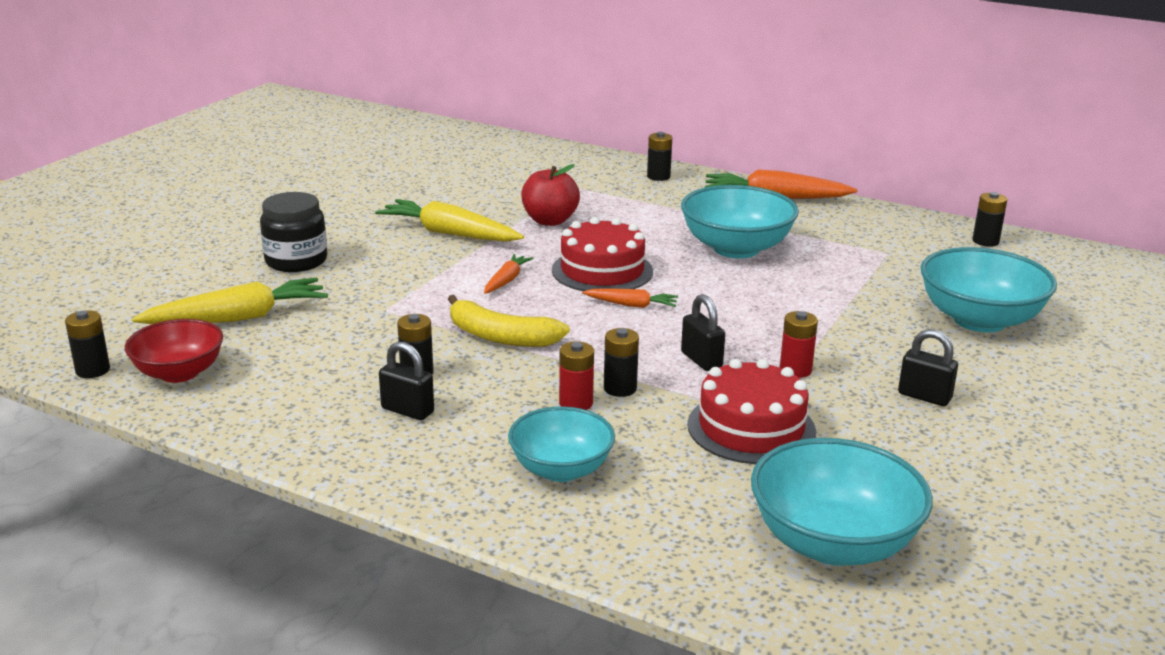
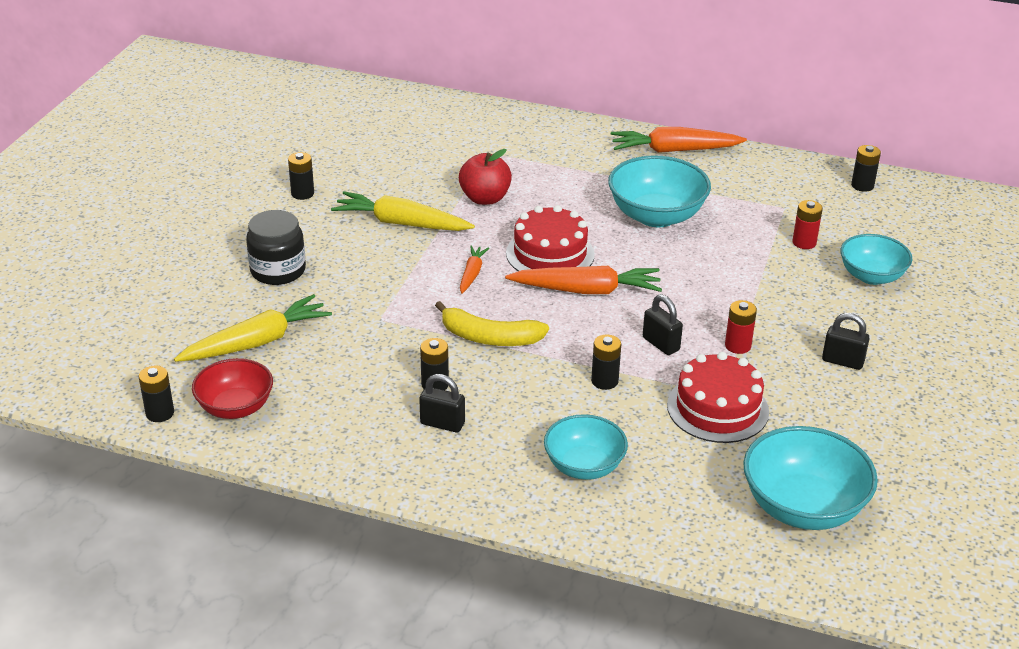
camera: 10 degrees left, 10 degrees up
(576, 403) = (574, 400): red battery -> red battery (804, 242)
(631, 305) = (587, 290): orange carrot -> orange carrot, size x1.89
(658, 177) = (564, 133): black battery -> black battery (302, 193)
(979, 320) = (871, 276): turquoise bowl -> turquoise bowl, size x0.66

